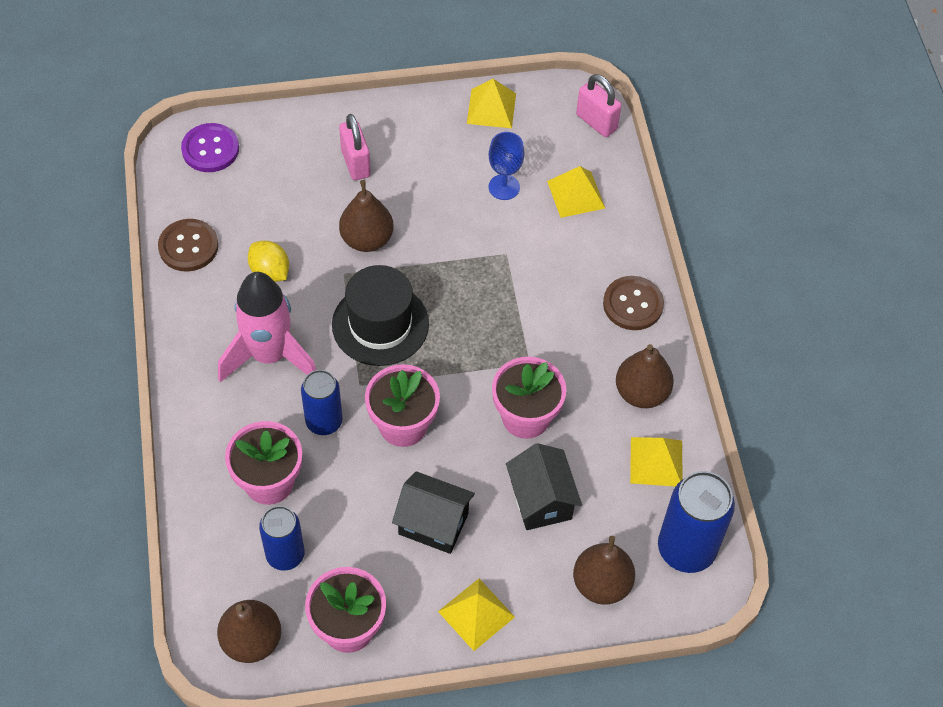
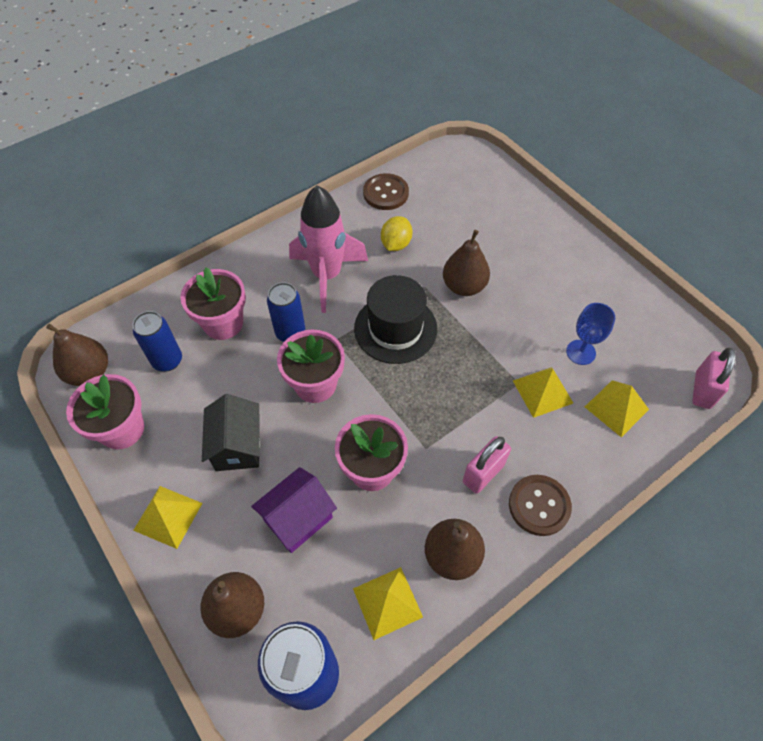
camera: 65 degrees right, 0 degrees up
(210, 149) = (471, 168): purple button -> none
(355, 163) = (524, 249): pink padlock -> pink padlock (483, 473)
(491, 108) = (648, 309): yellow pyramid -> yellow pyramid (542, 391)
(541, 500) = (298, 518): black house -> purple house

